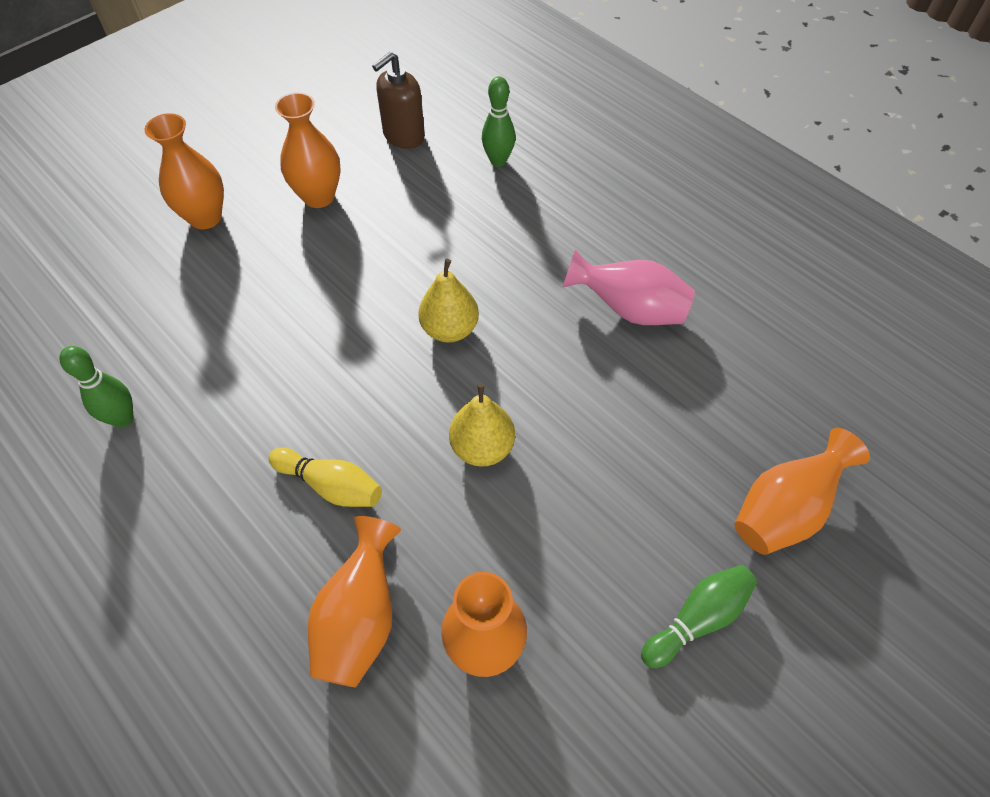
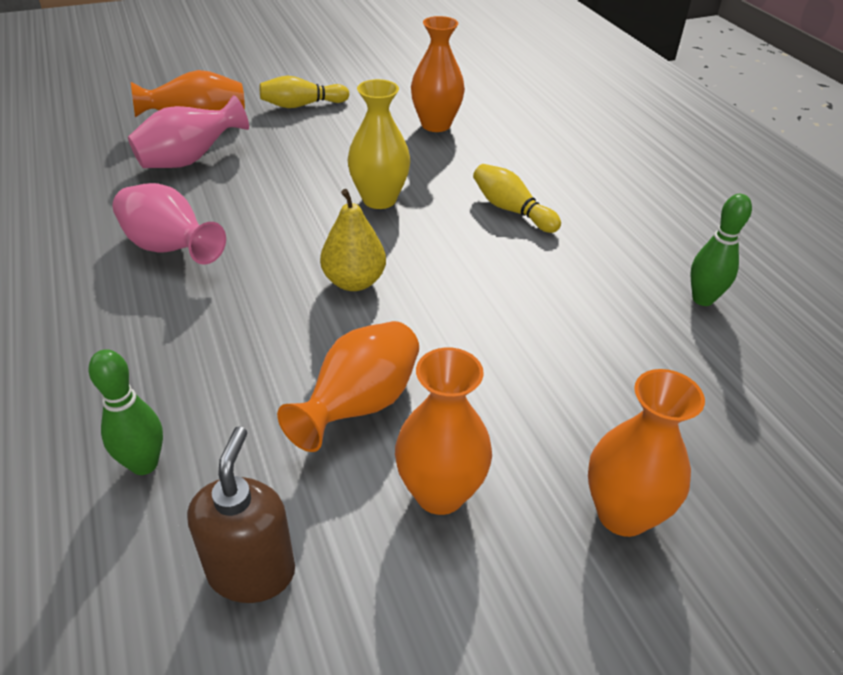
camera: 160 degrees left, 15 degrees down
(360, 619) = (510, 150): orange vase -> orange vase (360, 405)
(403, 136) = (251, 571): brown soap dispenser -> brown soap dispenser turned 60 degrees counterclockwise
(482, 447) = (379, 199): yellow pear -> yellow vase
(697, 619) = (302, 105): green bowling pin -> yellow bowling pin
(727, 435) = (189, 160): none -> pink vase

